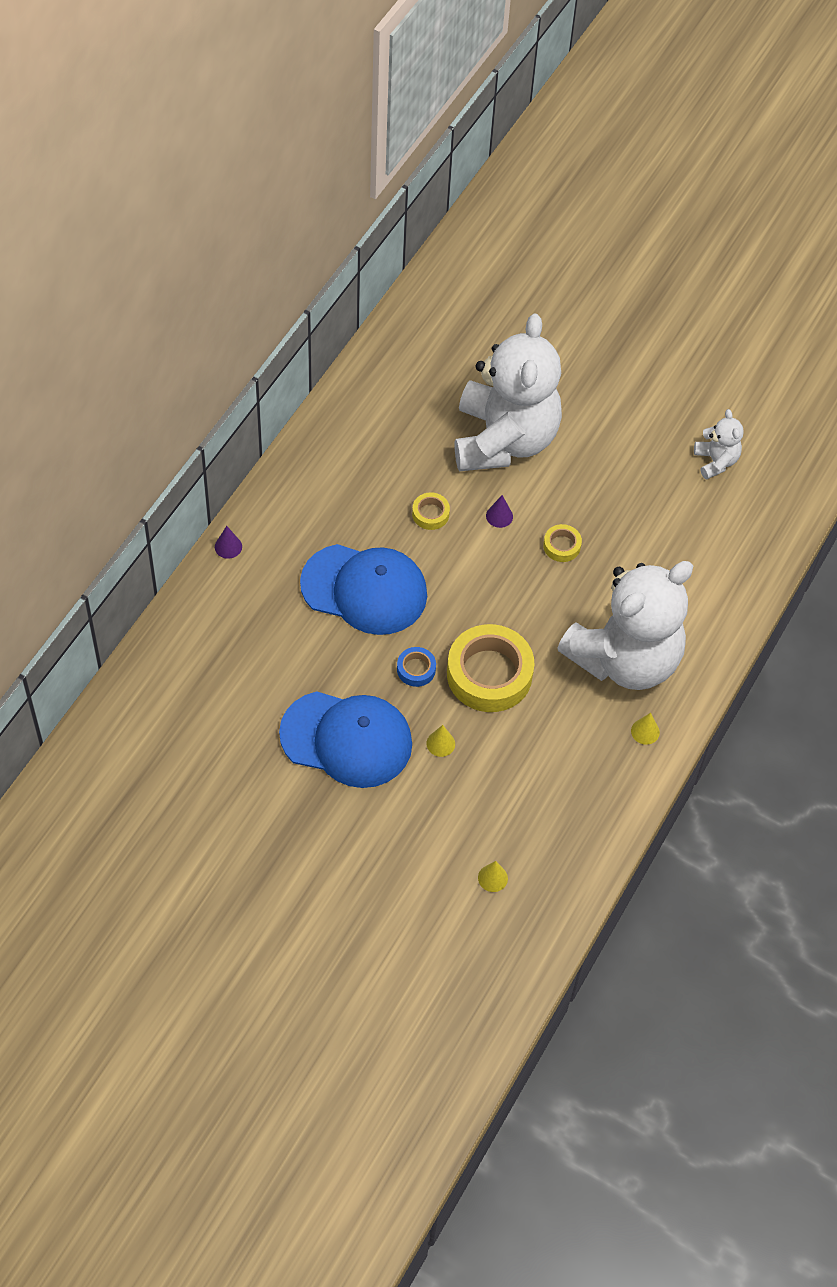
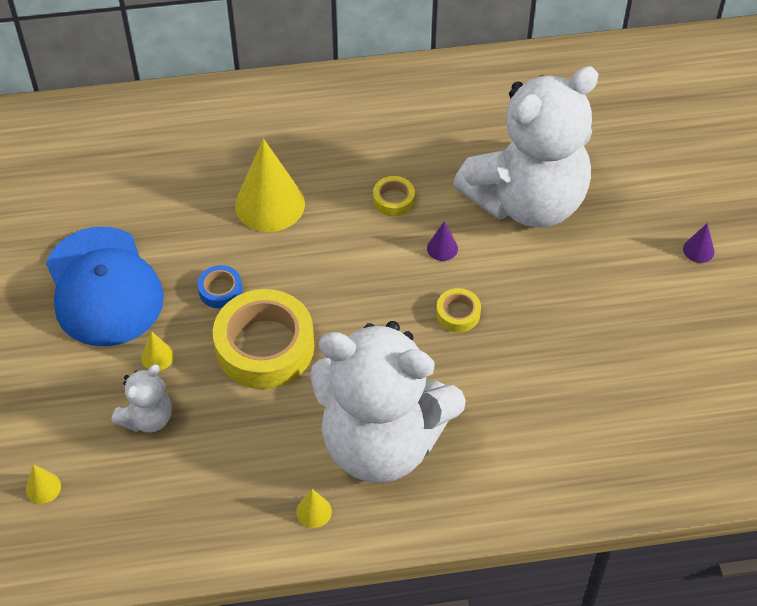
camera: 55 degrees right, 5 degrees down
(228, 546) = (226, 94): purple cone -> purple cone (698, 250)
(364, 589) = (270, 204): blue cap -> yellow cone
(716, 461) = (684, 374): white teddy bear -> white teddy bear (147, 418)

